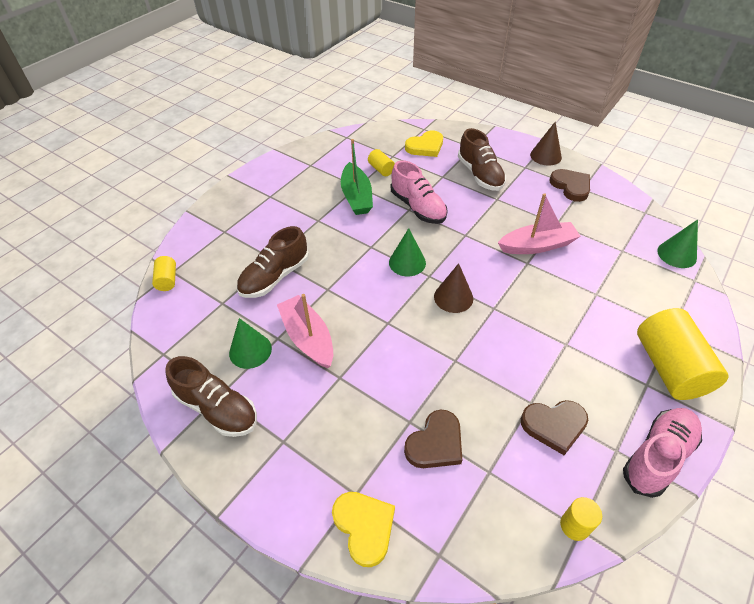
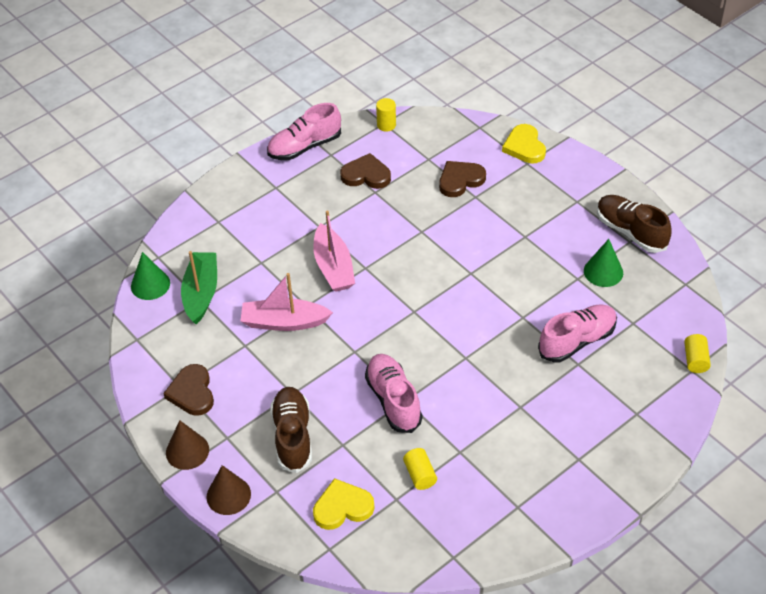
camera: 165 degrees left, 0 degrees up
(275, 277) = (577, 341): brown shoe -> pink shoe
(308, 338) = (548, 273): pink boat -> pink boat (333, 267)
(356, 197) = (465, 433): green boat -> green boat (201, 293)
(407, 262) = (431, 330): green cone -> none
(453, 297) = (399, 284): brown cone -> brown cone (228, 495)
(669, 367) = (248, 194): yellow cylinder -> none

